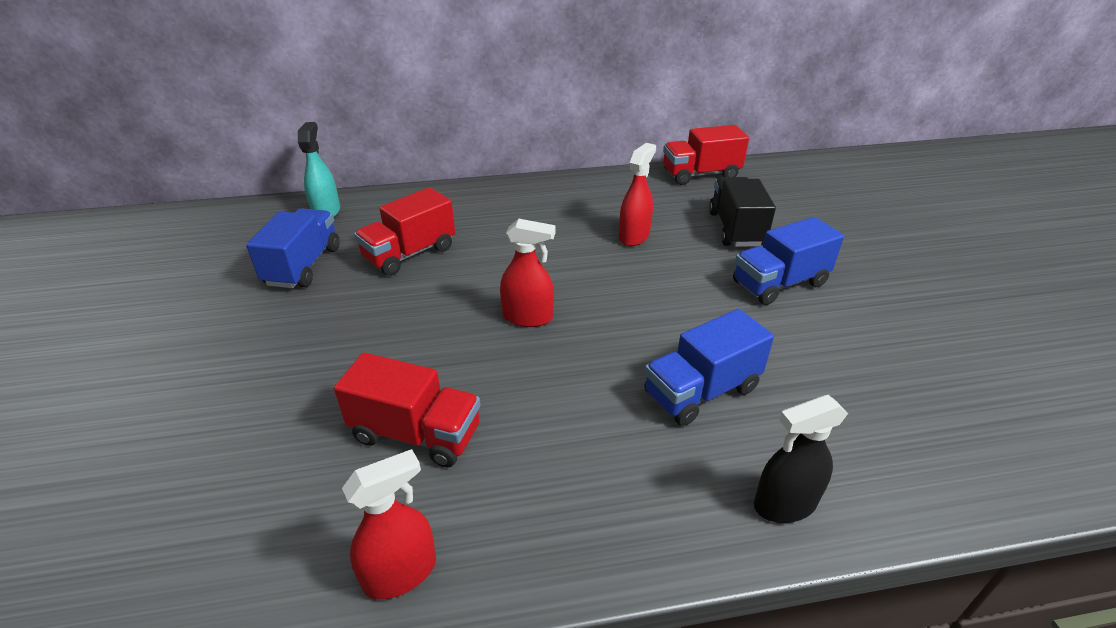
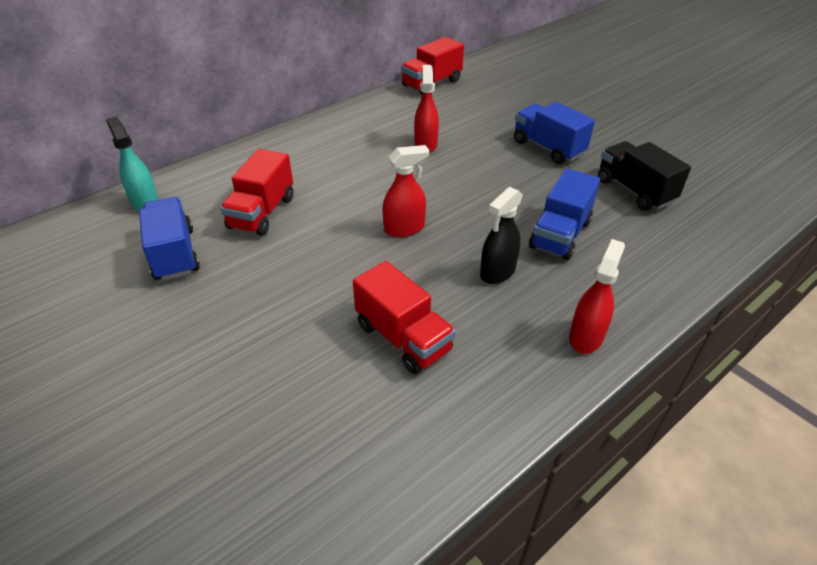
camera: 30 degrees left, 5 degrees up
(401, 573) = (480, 424): red spray bottle -> red spray bottle (586, 337)
(416, 433) = (403, 338): red truck -> red truck turned 60 degrees clockwise
(736, 229) = (490, 118): black truck -> black truck (634, 191)
(779, 283) = (548, 148): blue truck -> blue truck turned 105 degrees clockwise
(784, 504) = (657, 281): black spray bottle -> black spray bottle (497, 272)

